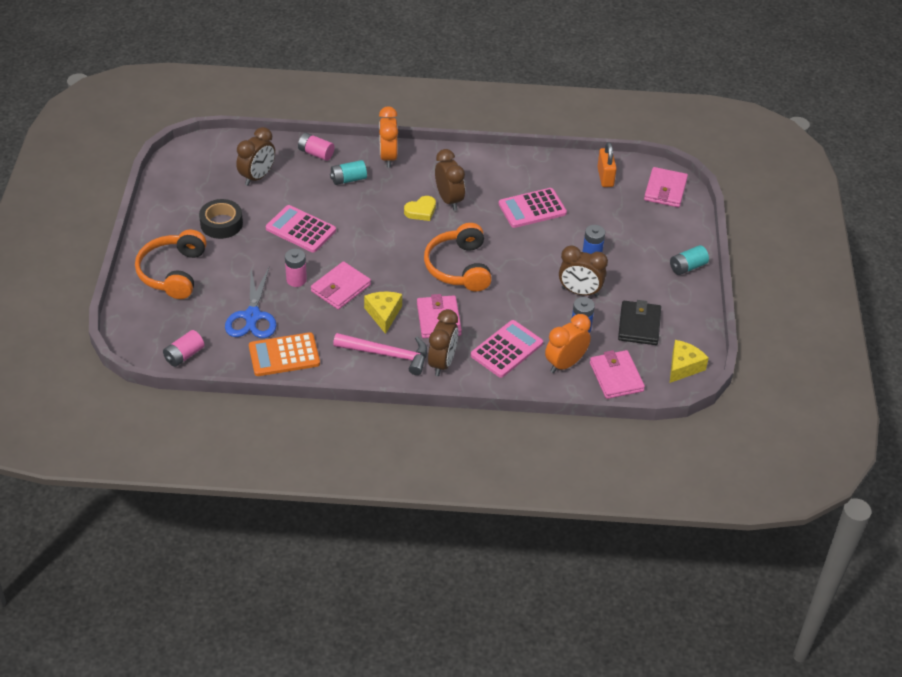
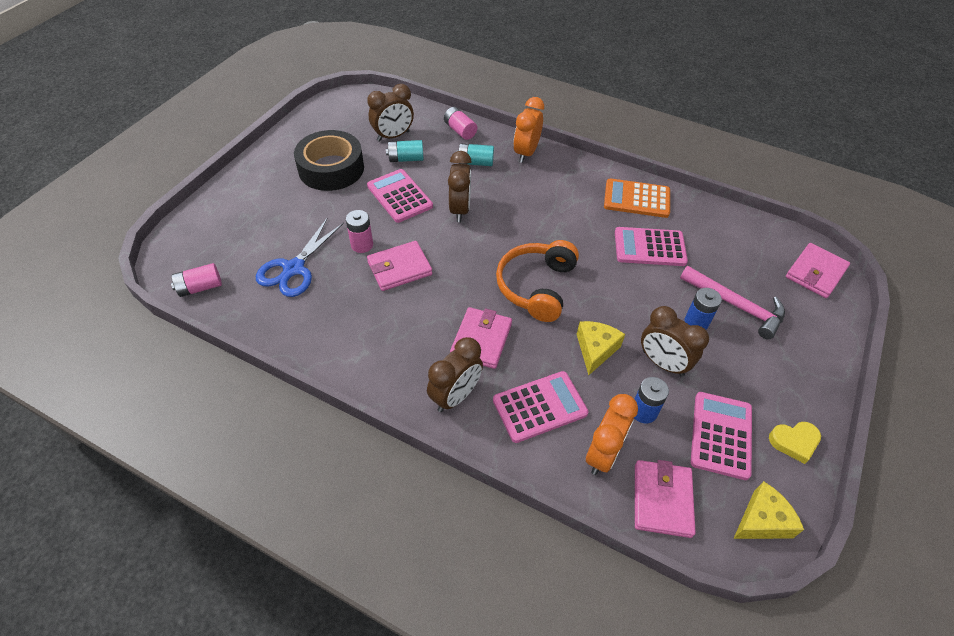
camera: 25 degrees right, 5 degrees up
(173, 272) = (254, 200): orange headphones -> none
(221, 224) = (331, 168): black tape -> black tape, size x1.52
(284, 355) = (294, 323): orange calculator -> orange calculator (636, 199)
(383, 314) = (425, 313): yellow cheese -> yellow cheese (595, 350)
(387, 354) = (400, 362): pink hammer -> pink hammer (736, 305)
(421, 211) = (529, 214): yellow heart -> yellow heart (794, 442)
(449, 200) = (564, 211): brown clock -> brown clock (460, 210)
(565, 364) = (603, 454): orange clock -> orange clock turned 135 degrees clockwise
(605, 177) = (748, 238): orange padlock -> none
(639, 325) = (721, 435): black wallet -> pink calculator
(687, 267) = (813, 377): turquoise battery -> turquoise battery (406, 159)

